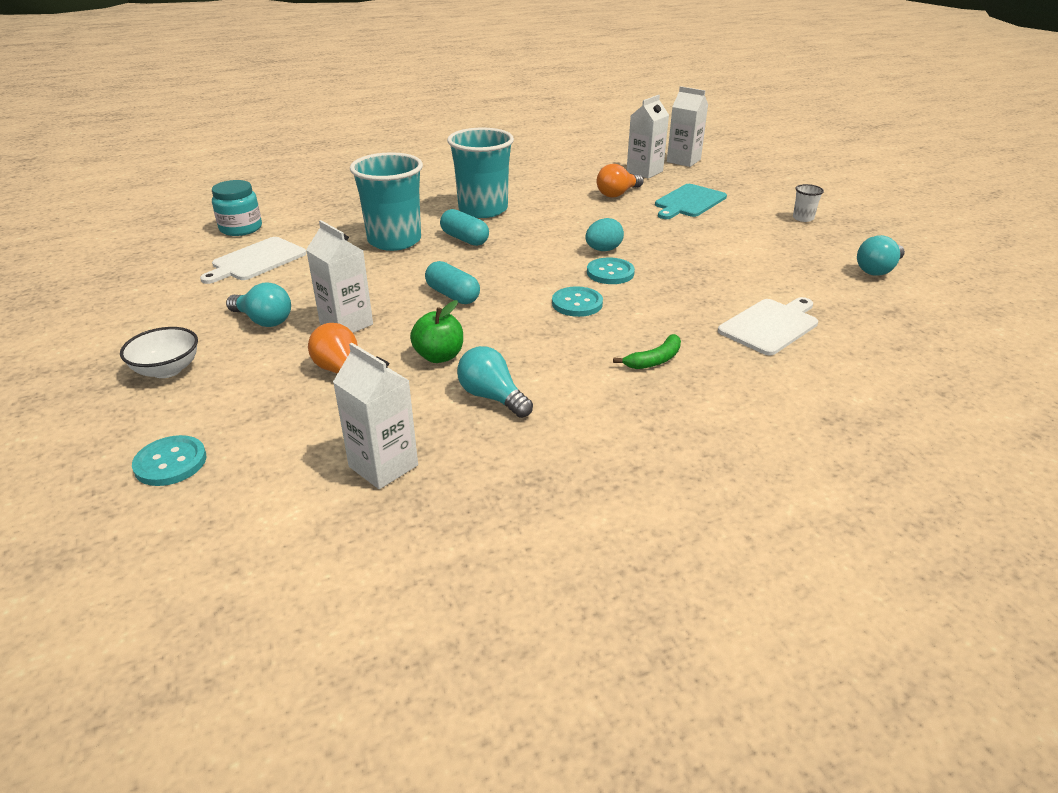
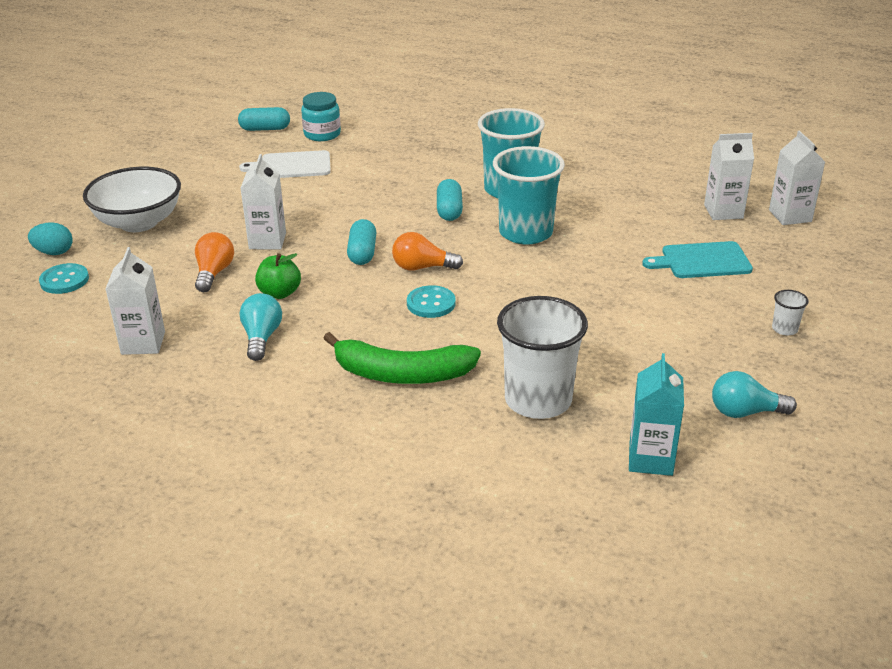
camera: 45 degrees right, 0 degrees up
(167, 370) = (139, 222): white bowl -> white bowl, size x1.75
(169, 244) = (265, 129): none -> turquoise capsule
(263, 320) = (229, 214): turquoise light bulb -> none
(394, 241) = (399, 189): turquoise cup -> turquoise cup (525, 233)
(603, 250) = (535, 270): turquoise egg -> turquoise egg (54, 252)
(610, 273) = (502, 292): turquoise button -> none
(617, 194) = (651, 223): orange light bulb -> orange light bulb (422, 267)
(654, 360) = (401, 374): green banana -> green banana, size x2.08
(770, 325) = (538, 400): white cutting board -> white cup
(894, 322) = (650, 459): none -> turquoise carton

